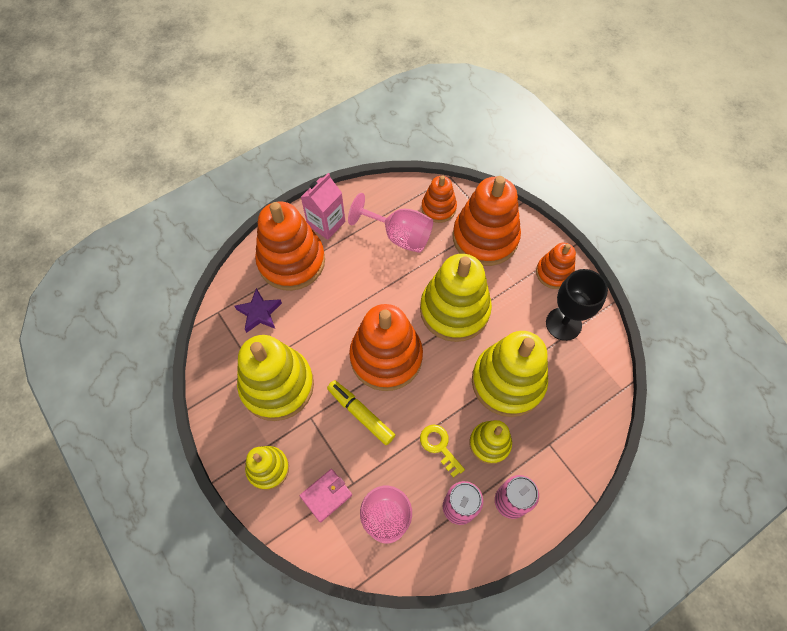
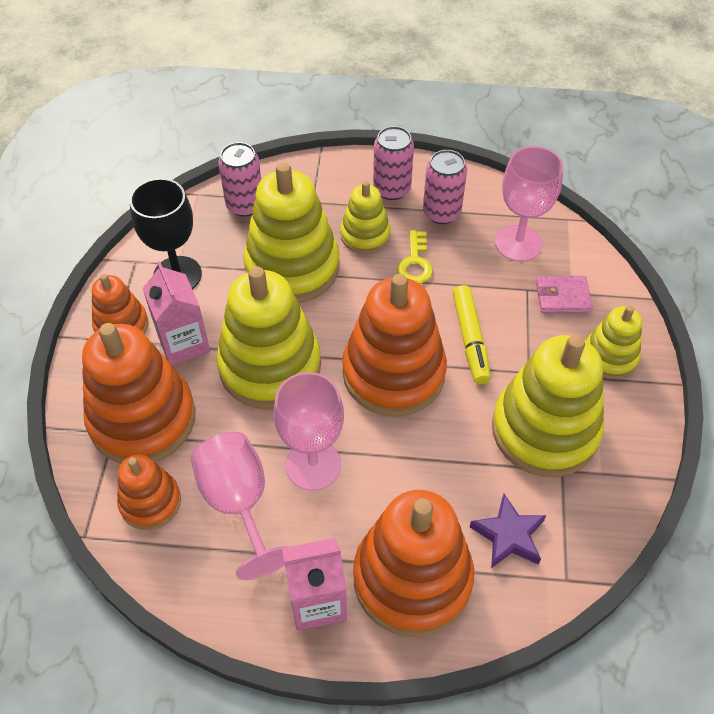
camera: 140 degrees left, 10 degrees down
(382, 277) = (313, 465): none -> pink goblet
(512, 288) = (183, 343): none -> pink carton
(585, 405) = (245, 205): none -> pink can

